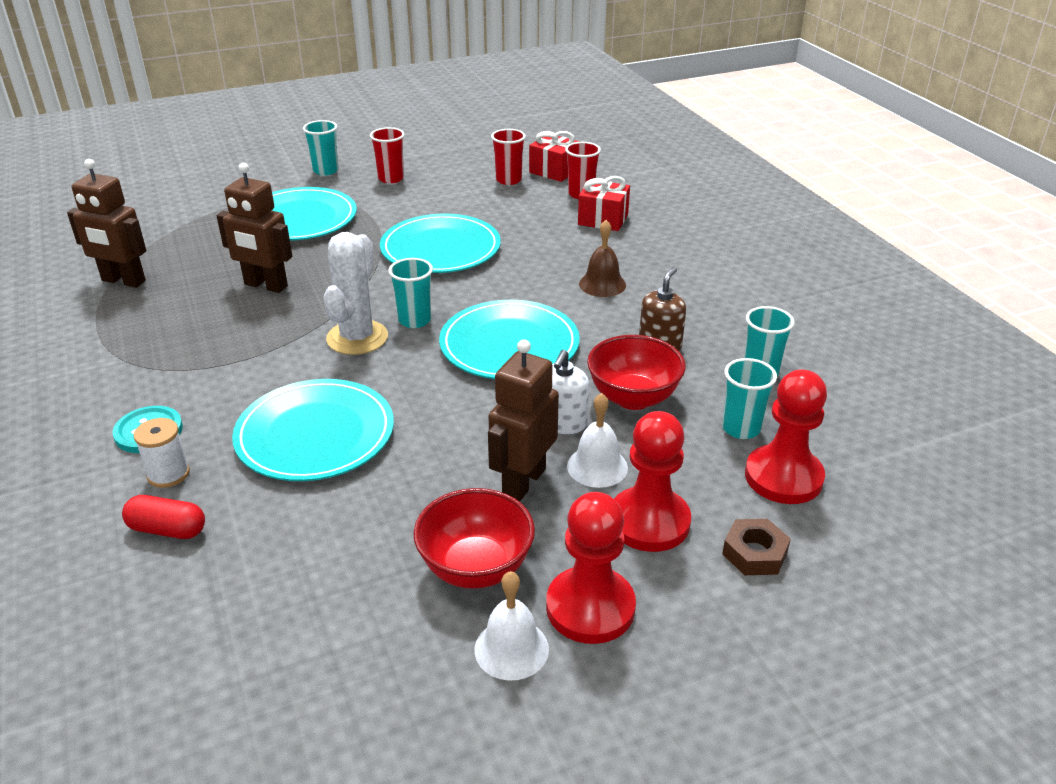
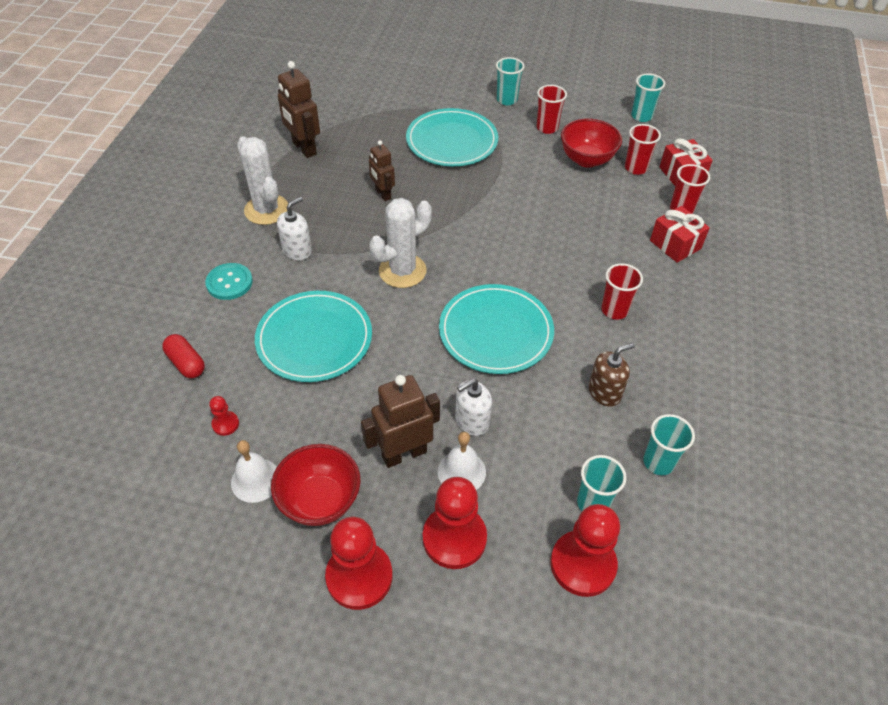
camera: 35 degrees right, 15 degrees up
(130, 349) = (266, 210): none -> white cactus
(168, 474) = (216, 322): white spool -> none
(209, 369) = (297, 250): none -> white soap dispenser
(265, 285) = (383, 194): brown robot -> brown robot, size x0.64
(284, 560) = (225, 424): none -> red pawn
(415, 320) = (451, 275): turquoise cup -> turquoise cup (641, 116)
(440, 249) = (524, 216): turquoise plate -> none
(511, 649) = (290, 572): white bell -> white bell (255, 480)
(602, 284) = (614, 310): brown bell -> red cup
(633, 398) = (540, 428): red bowl -> red bowl (587, 160)
(754, 553) = (500, 611): brown nut -> none

